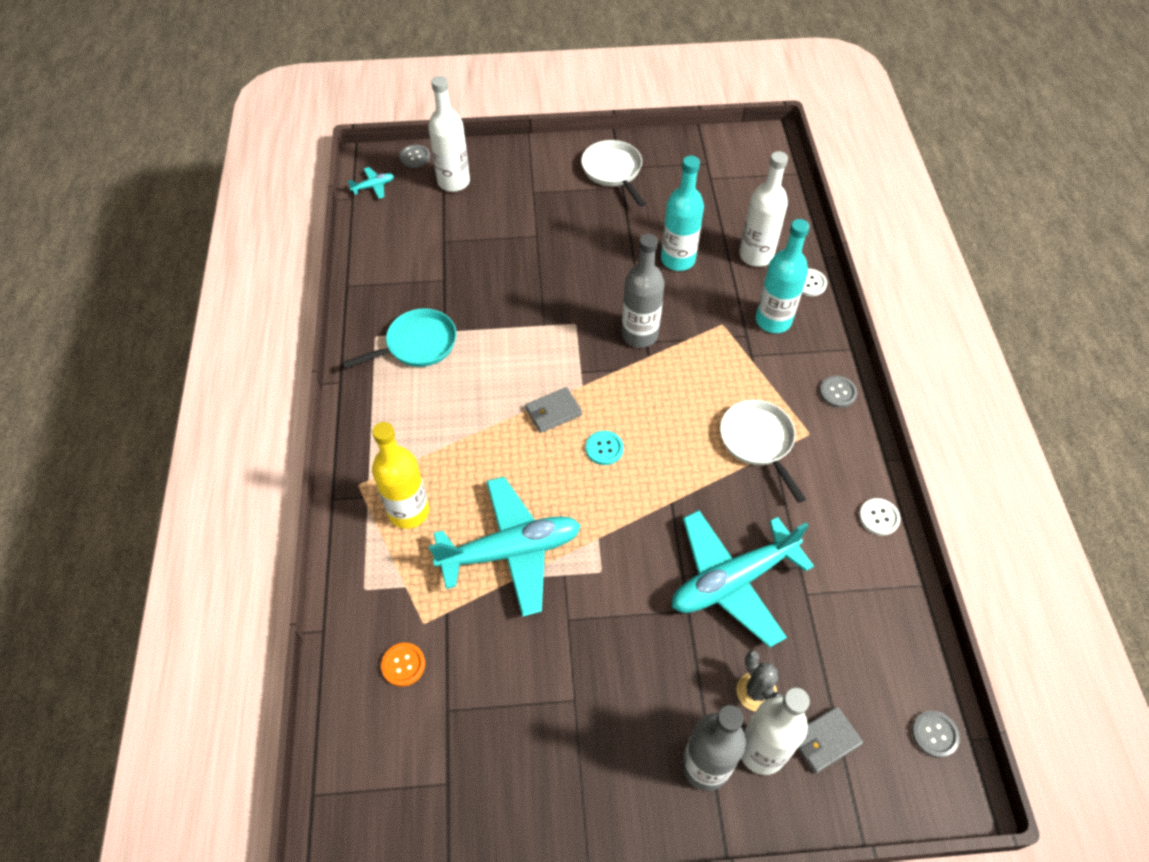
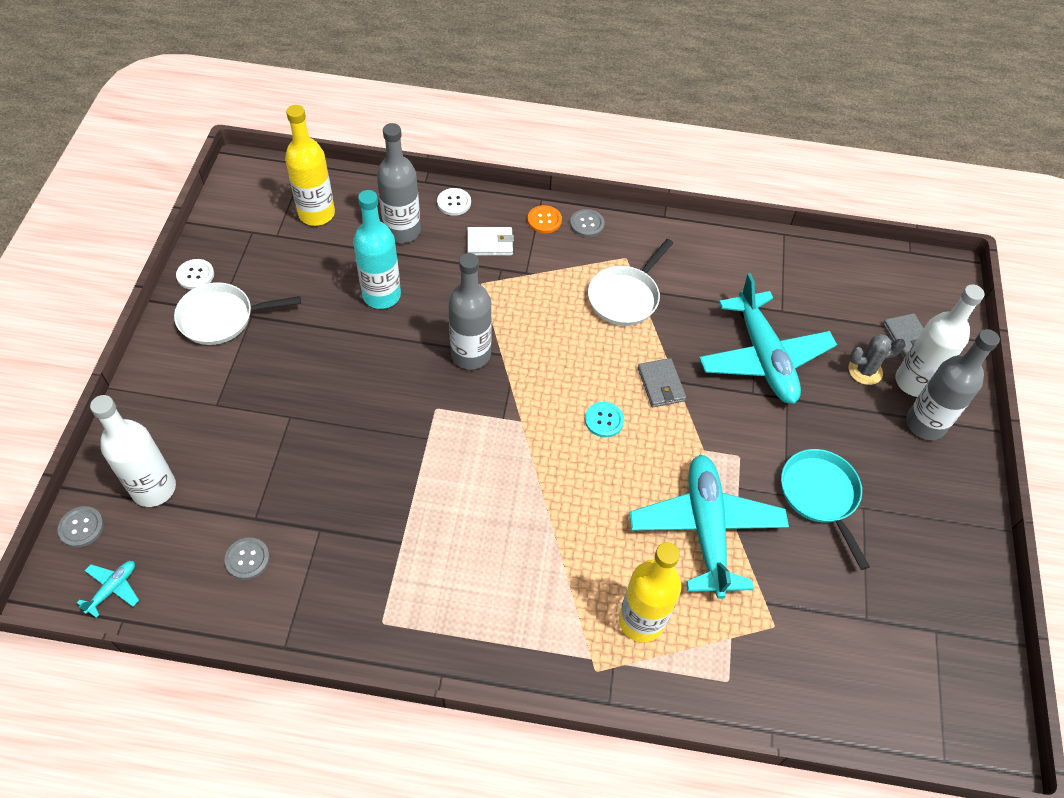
camera: 80 degrees left, 0 degrees up
(373, 186) = (113, 589): turquoise plane -> turquoise plane turned 45 degrees clockwise
(403, 665) = (817, 653): orange button -> orange button (544, 220)
(417, 344) = (412, 576): turquoise pan -> turquoise pan (820, 496)
(553, 412) = (547, 455): grey wallet -> grey wallet (661, 384)
(746, 195) = (316, 214): none -> yellow bottle
(756, 255) = (402, 231): white bottle -> grey bottle
(758, 442) = (626, 297): white pan -> white pan turned 45 degrees counterclockwise
(773, 320) = (490, 243): turquoise bottle -> white wallet
(879, 517) = (719, 240): white button -> white button (195, 275)
(934, 734) = (905, 271): grey button -> grey button (247, 559)

